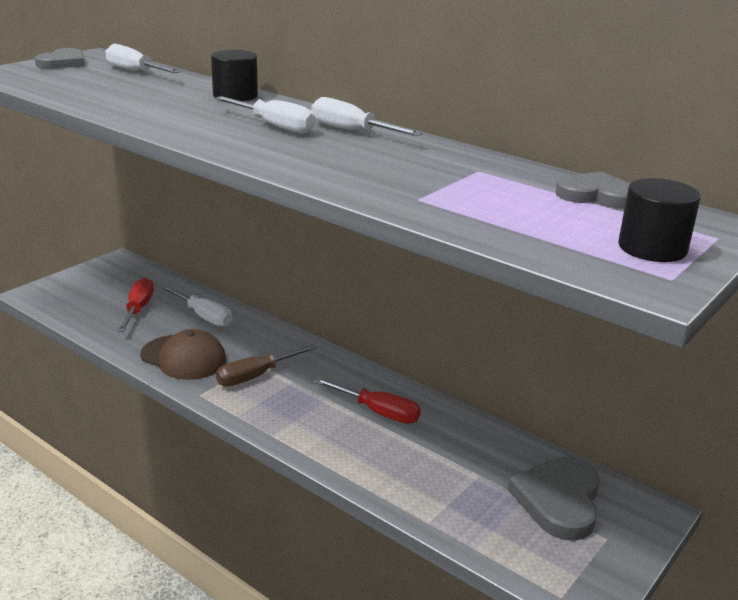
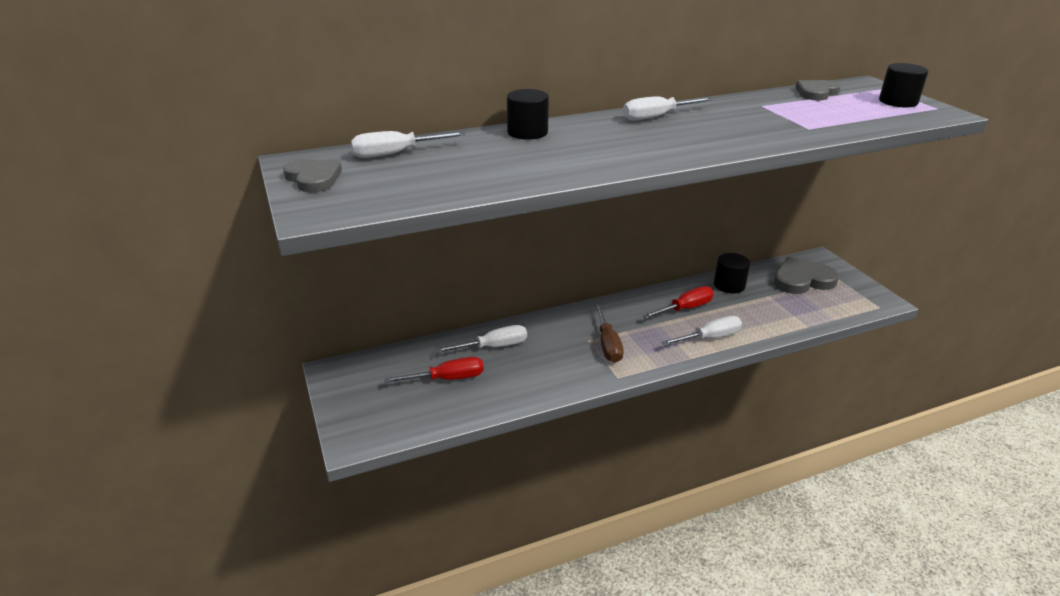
camera: 60 degrees left, 5 degrees up
(138, 309) = (448, 379): red screwdriver -> red screwdriver turned 135 degrees clockwise
(183, 357) = (555, 372): brown cap -> none
(275, 126) = (628, 134): white screwdriver -> white screwdriver (710, 338)
(471, 436) = (729, 285): none -> black cylinder
(559, 500) = (802, 280): grey heart -> grey heart turned 120 degrees clockwise

